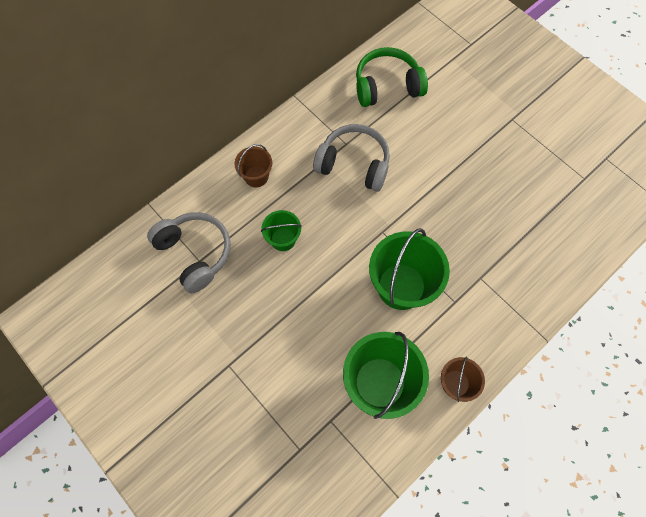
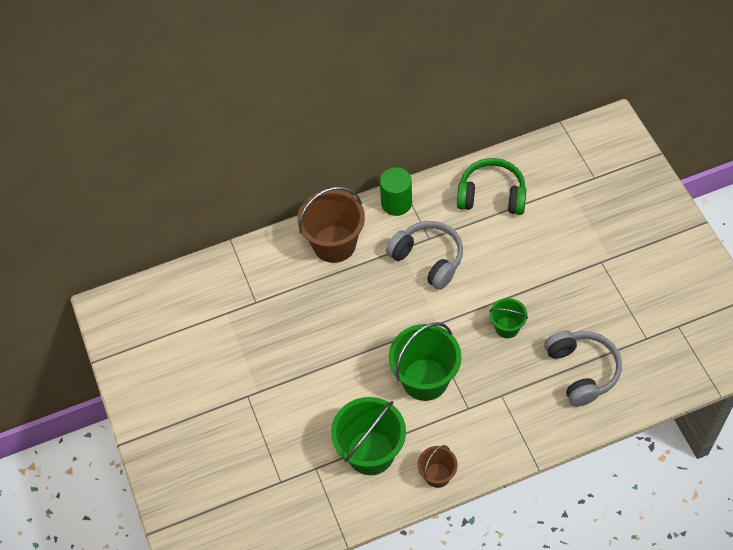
camera: 25 degrees right, 10 degrees down
(195, 253) = (254, 294): grey headphones -> grey headphones (581, 371)
(256, 176) = (334, 244): brown bucket -> brown bucket, size x1.87
(283, 239) = (336, 306): green bucket -> green bucket (507, 327)
(301, 119) = (396, 203): none -> green cylinder

